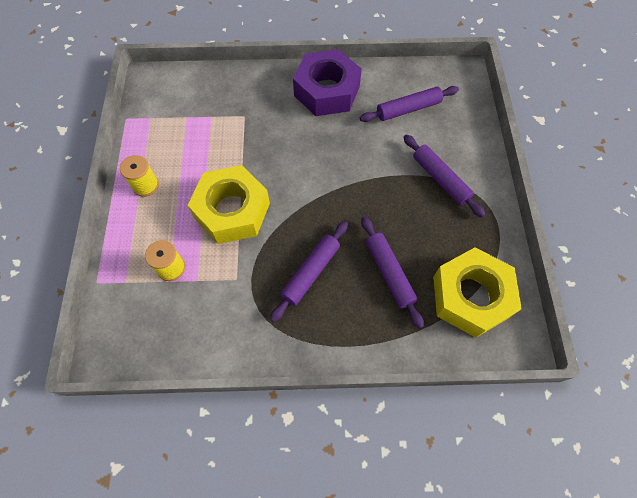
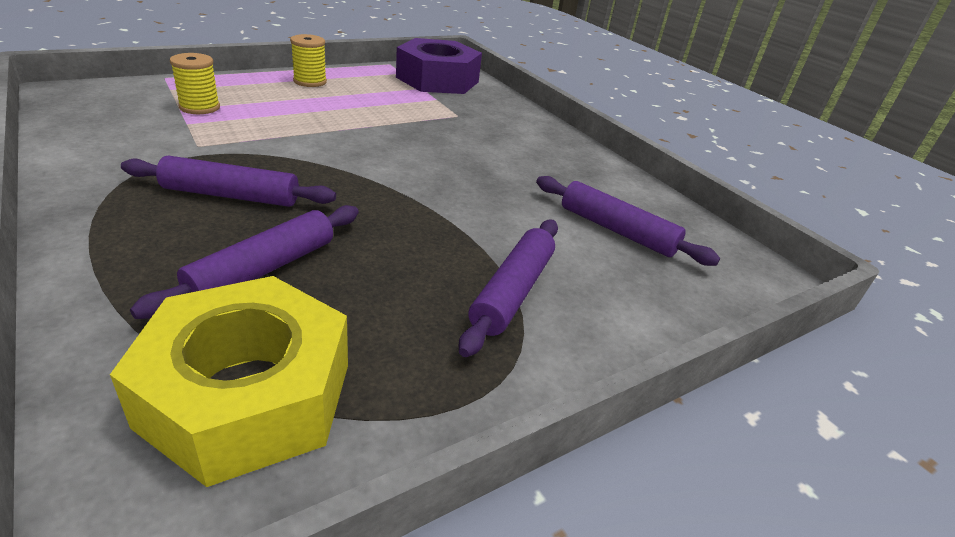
camera: 55 degrees right, 30 degrees down
(232, 211) = (307, 128): yellow nut -> none
(326, 91) = (561, 159): purple nut -> purple nut (437, 79)

